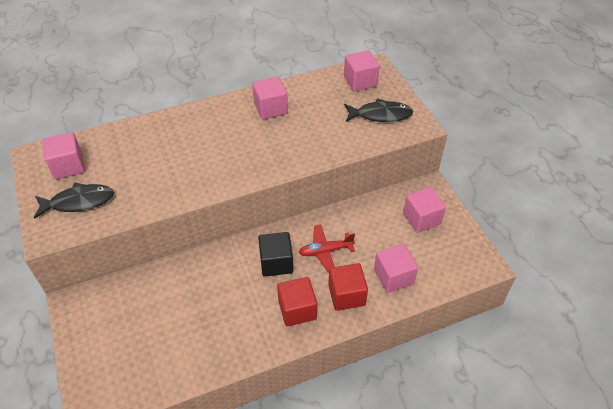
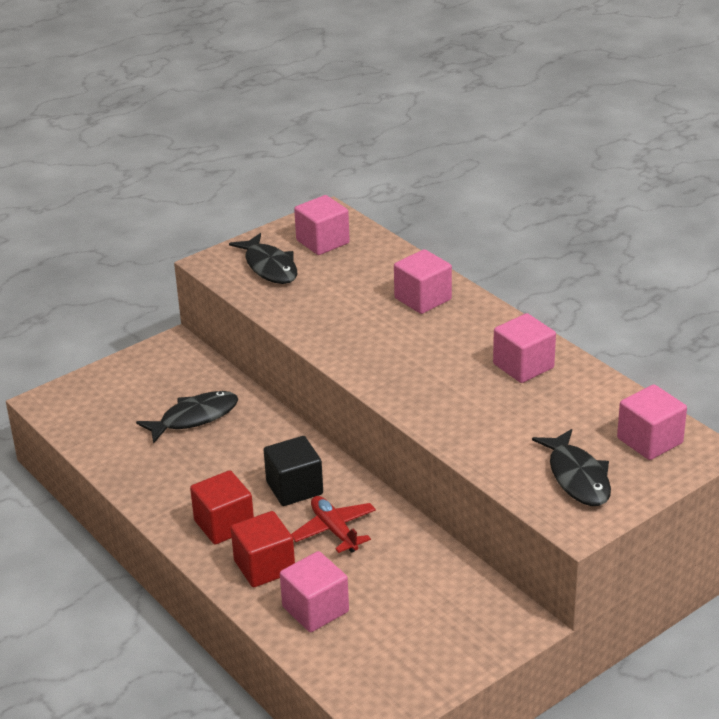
camera: 75 degrees right, 15 degrees down
(171, 306) = (194, 418): none -> black fish
(421, 219) = (446, 624): pink cube -> pink cube (423, 299)

